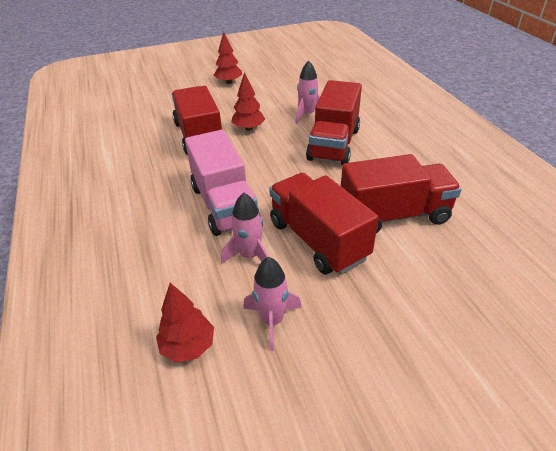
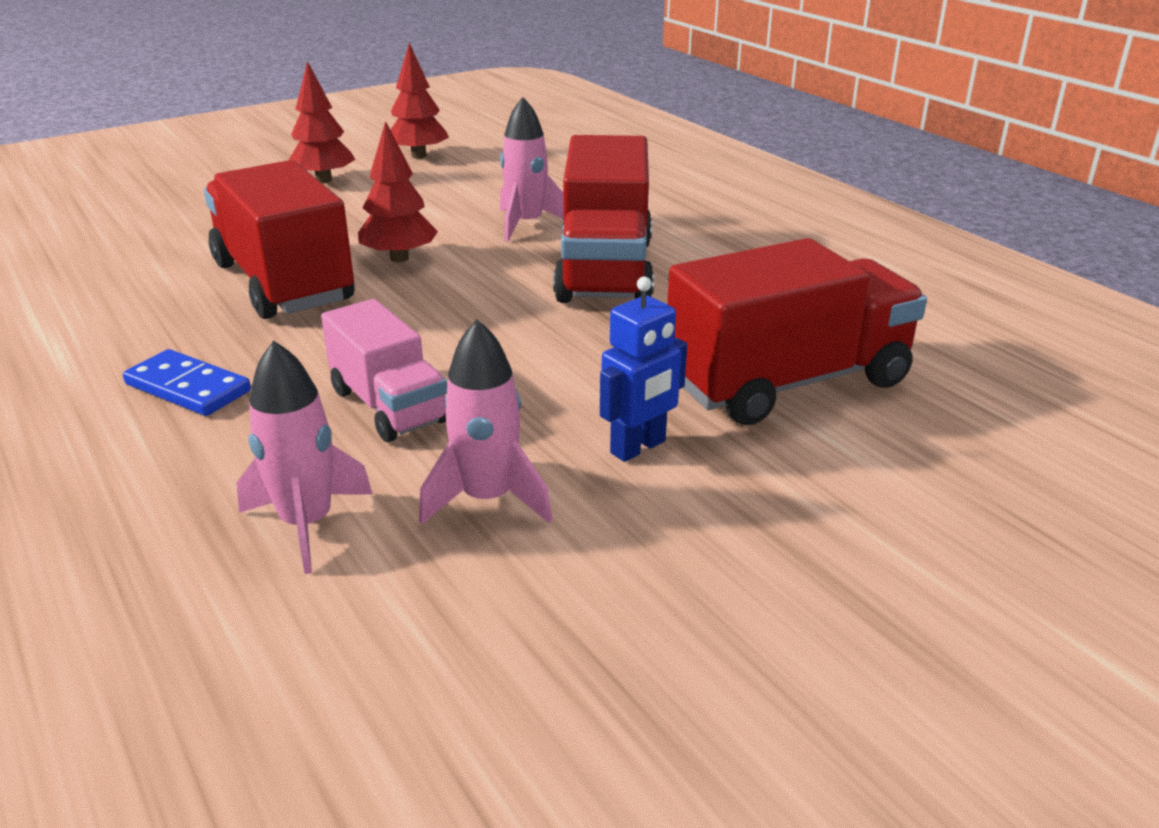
camera: 15 degrees left, 10 degrees down
(151, 185) = (188, 388): none -> blue domino
(188, 346) = (392, 716): red tree -> red tree (418, 156)
(224, 205) = (389, 406): pink truck -> pink truck, size x0.61
(272, 321) = (591, 624): pink rocket -> pink rocket (307, 524)
(318, 240) = (638, 448): red truck -> blue robot

